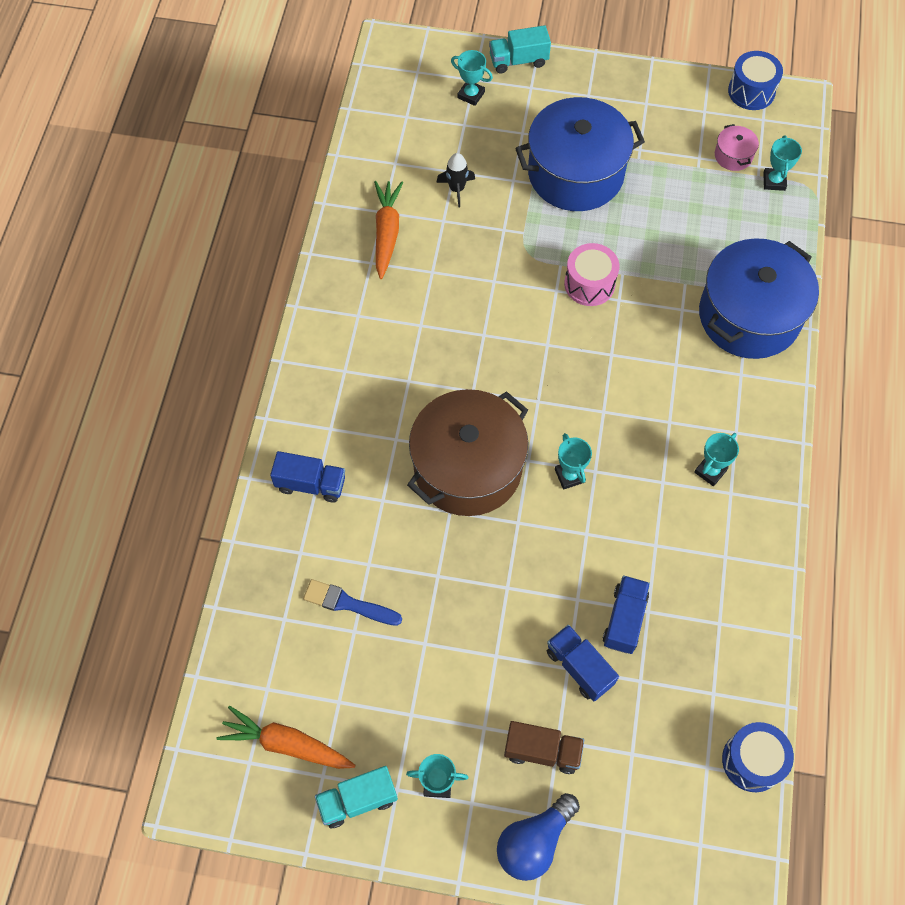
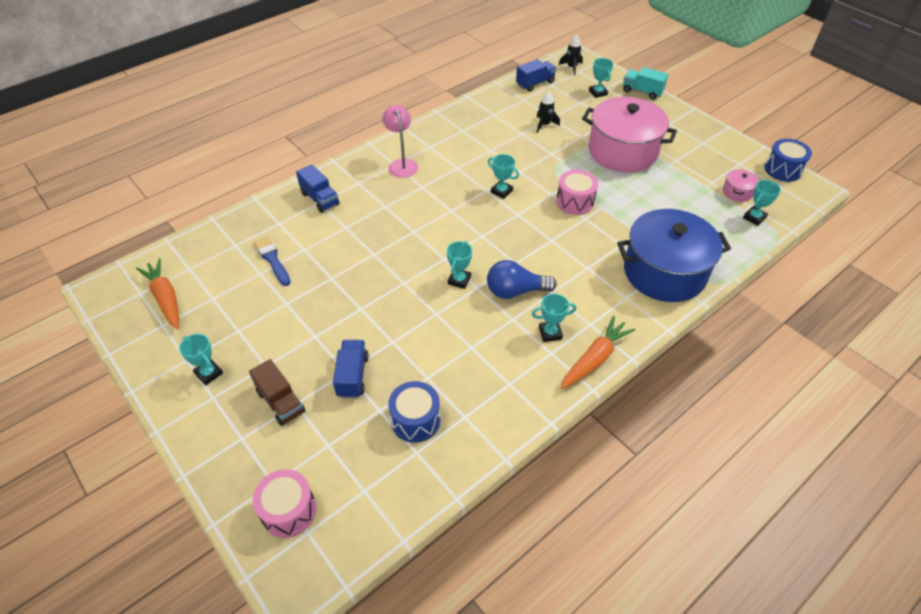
camera: 40 degrees right, 15 degrees down
(352, 365) = (402, 164): none -> pink lamp
(357, 800) = (162, 349): turquoise truck -> none
(386, 233) = (485, 123): orange carrot -> orange carrot (595, 359)
(403, 70) = (571, 67): none -> black rocket
(468, 467) = (407, 241): brown pot -> none
(501, 324) = (501, 191): none -> turquoise trophy
(534, 841) = (218, 445): blue light bulb -> blue light bulb (515, 291)
(575, 173) = (622, 151): blue pot -> pink pot
(624, 620) = (407, 371): blue truck -> blue truck (535, 83)
(664, 841) = (289, 511): none -> pink drum
(752, 761) = (397, 512): blue drum -> blue drum (415, 420)

